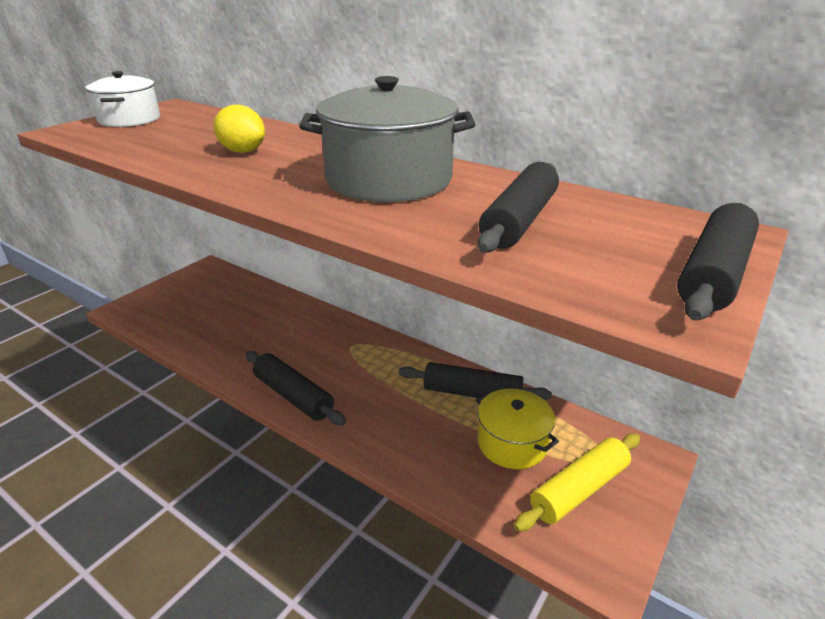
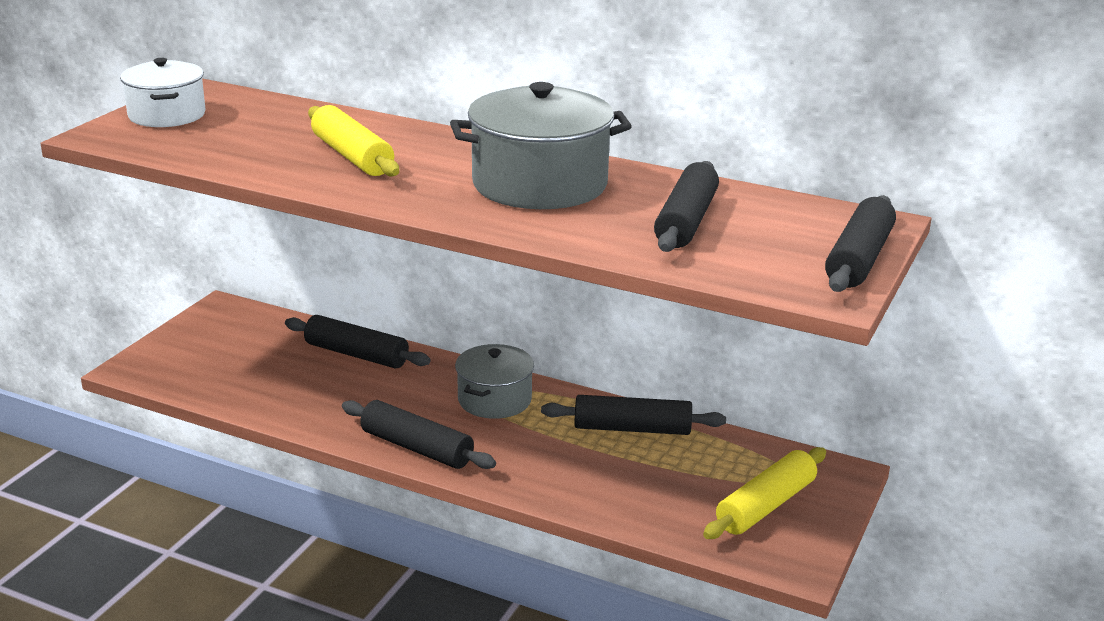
camera: 10 degrees left, 5 degrees down
(243, 151) = (352, 156): yellow lemon -> yellow rolling pin
(282, 309) = (357, 354): none -> black rolling pin
(369, 356) = (494, 400): none -> grey pot
(512, 443) = (687, 472): yellow pot -> none

